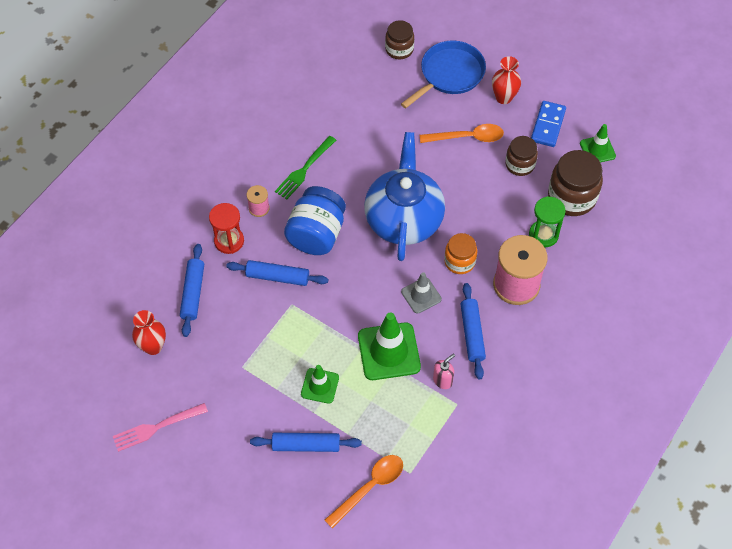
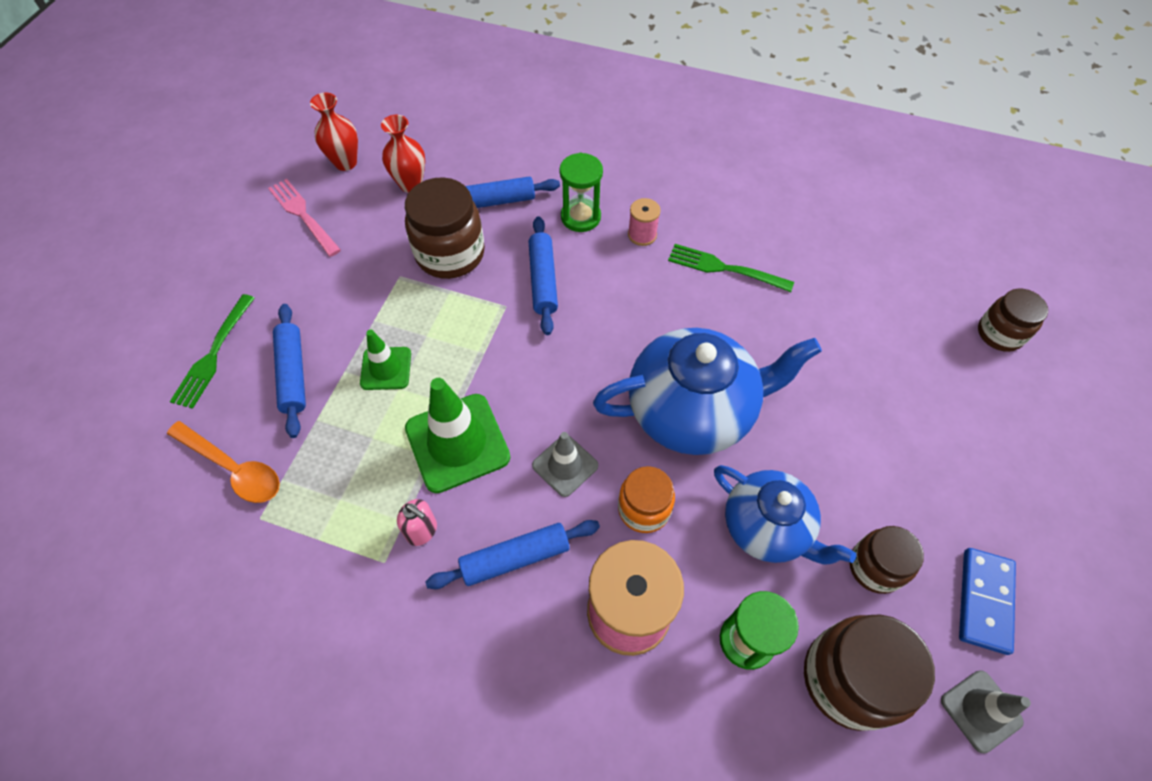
camera: 75 degrees right, 0 degrees up
(229, 241) = (580, 217): red hourglass -> green hourglass
(233, 330) = (450, 254): none -> brown jar
(272, 498) = (213, 354): none -> green fork
(316, 234) = (625, 307): blue jar -> none
(449, 74) = (997, 415): blue pan -> none
(467, 137) = (887, 469): orange spoon -> none
(486, 205) = (767, 528): none -> blue teapot
(503, 97) = (1000, 510): red vase -> red vase (345, 162)
(548, 125) = (985, 601): blue domino -> blue domino turned 75 degrees counterclockwise
(597, 150) = (981, 711): green traffic cone -> grey traffic cone

